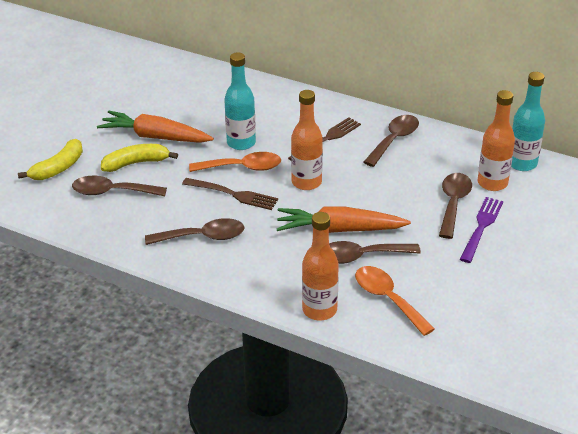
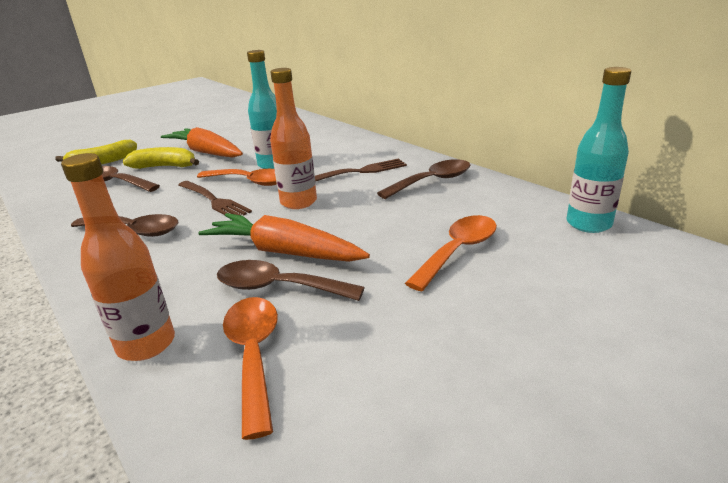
camera: 25 degrees right, 10 degrees down
(453, 204) = (458, 251): brown spoon -> orange spoon
(481, 227) = (480, 287): purple fork -> none
(492, 183) = (531, 238): orange bottle -> none

